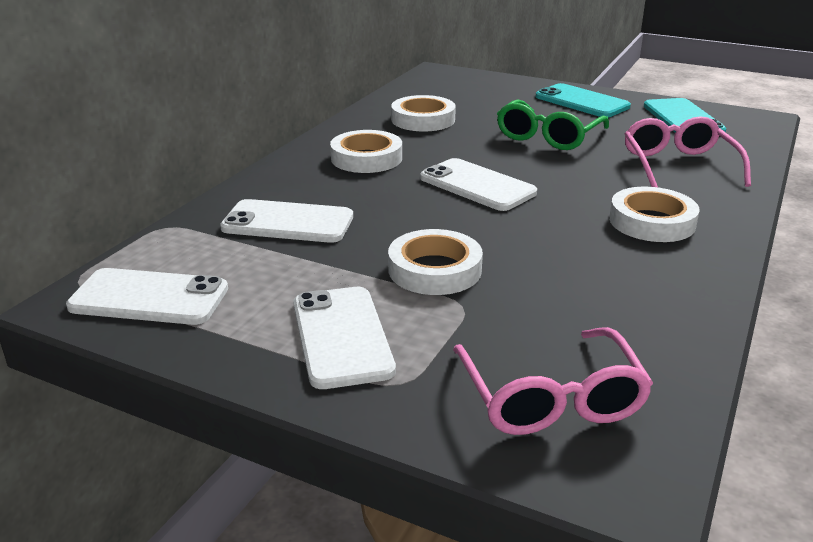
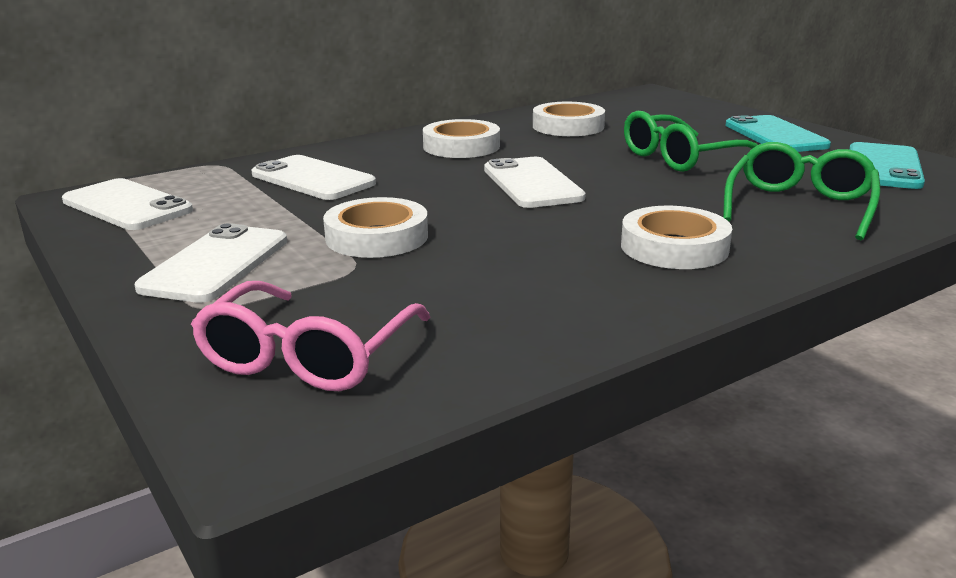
camera: 30 degrees right, 5 degrees down
(678, 165) = (799, 206): pink glasses -> green glasses

